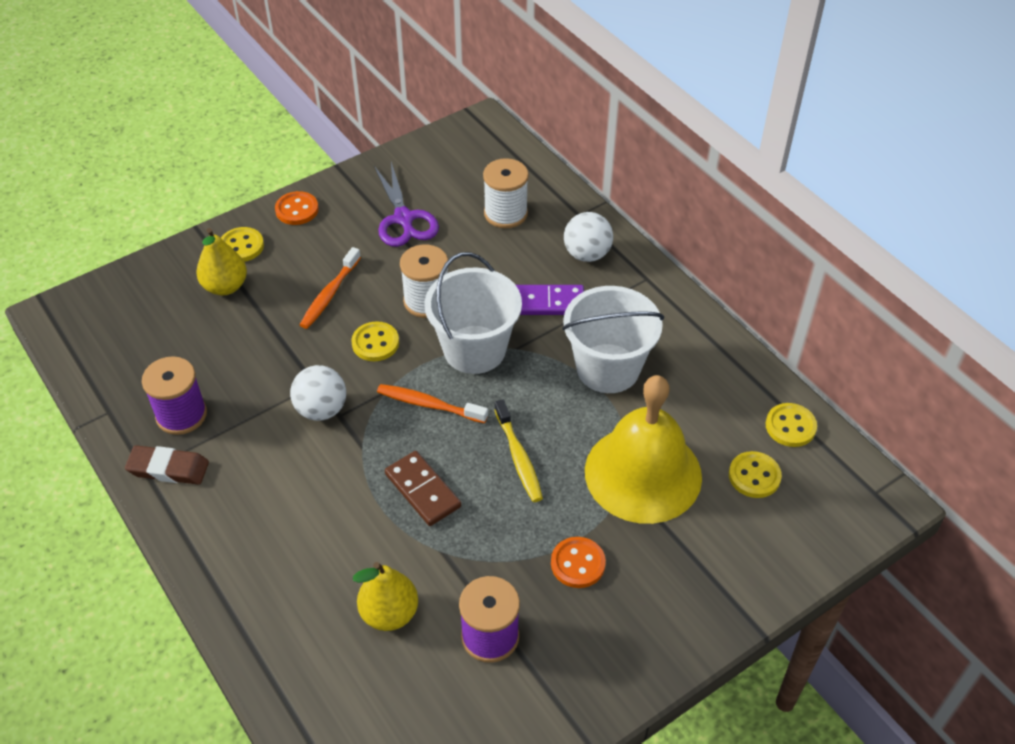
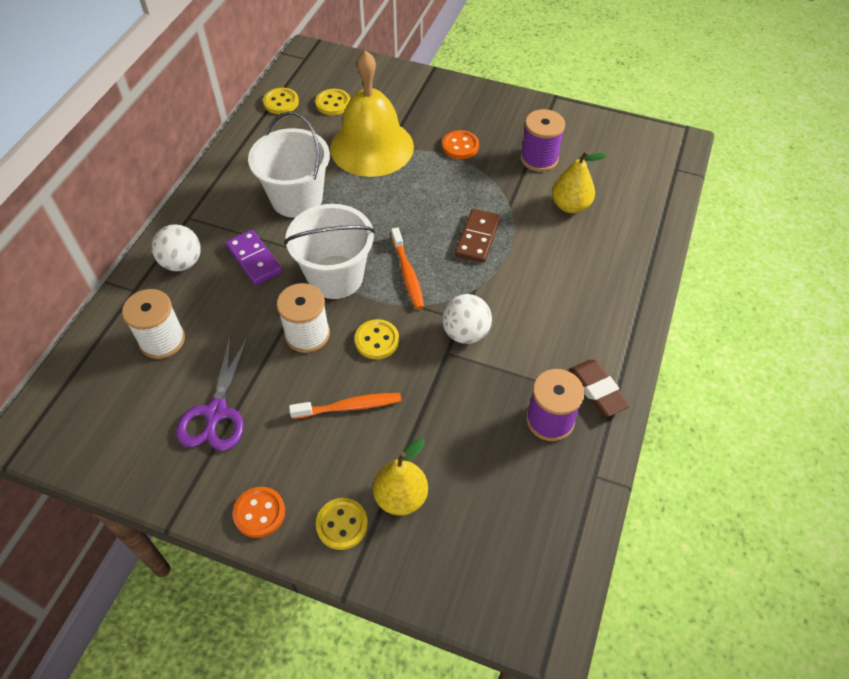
camera: 125 degrees left, 5 degrees up
(403, 218) = (216, 412): purple scissors -> purple scissors turned 150 degrees clockwise
(518, 457) = (410, 206): yellow toothbrush -> none

